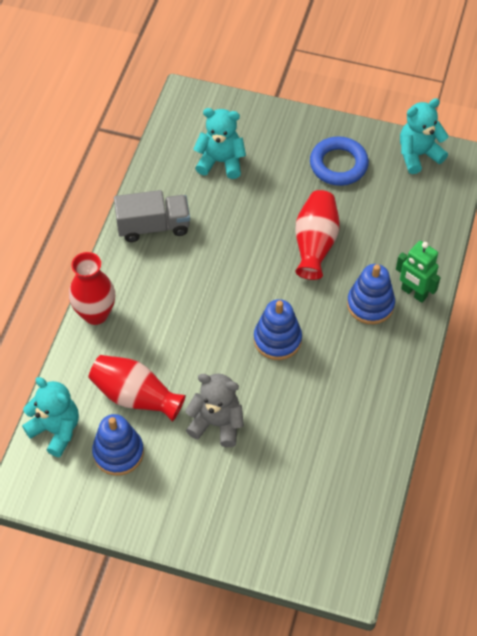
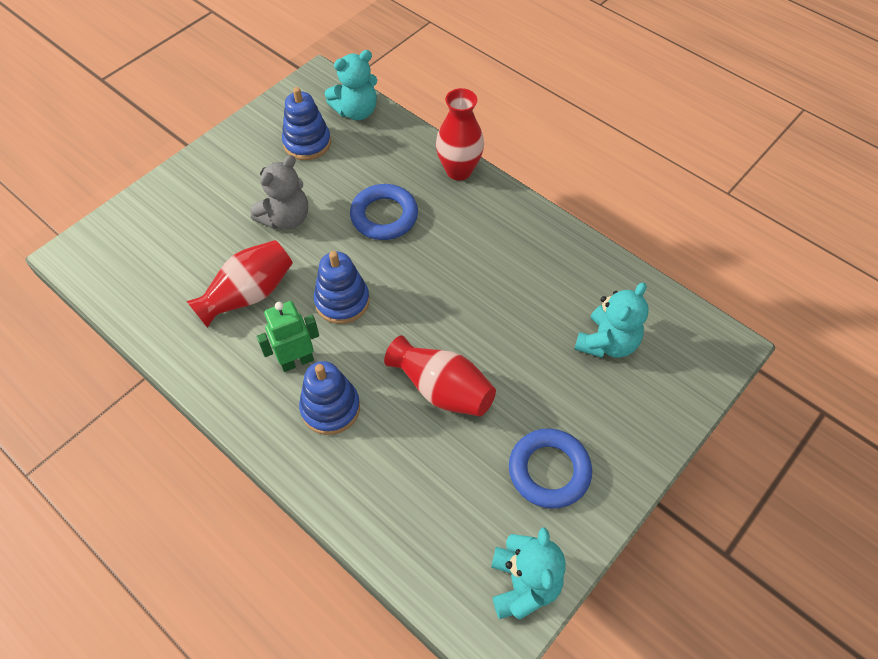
camera: 115 degrees right, 0 degrees up
(135, 396) = (353, 171): red vase -> red vase (248, 294)
(153, 226) = (542, 248): grey truck -> none
(175, 348) = (384, 216): none -> blue ring
(414, 293) = (318, 462): green robot -> green robot (297, 361)

